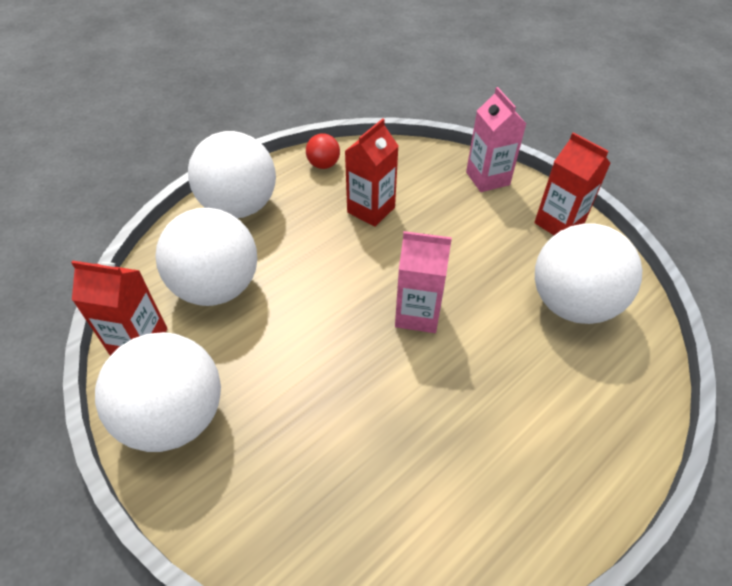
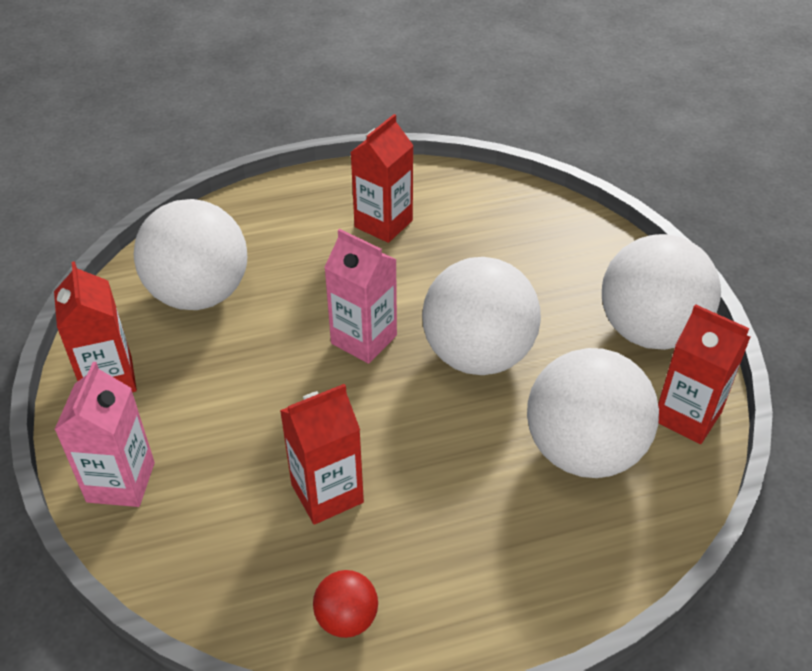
camera: 155 degrees left, 5 degrees down
(240, 207) = (521, 578): white ball -> white ball (478, 355)
(489, 453) = (383, 224): none -> red carton

